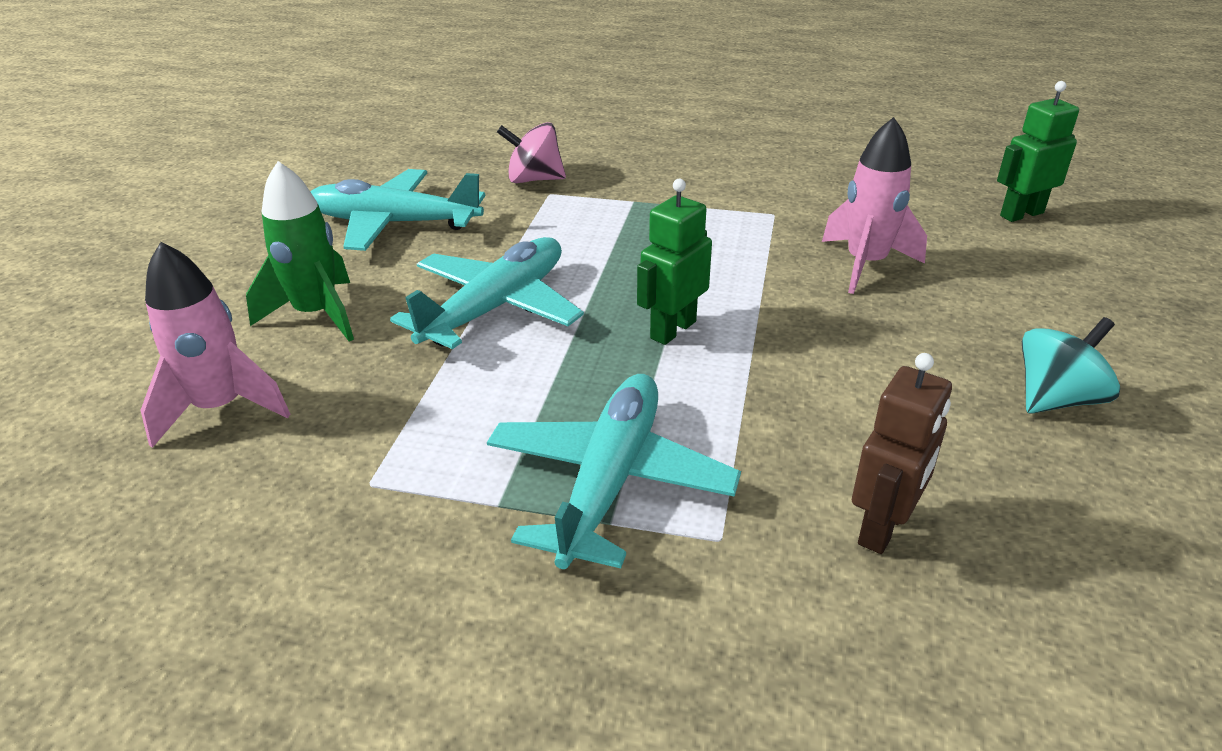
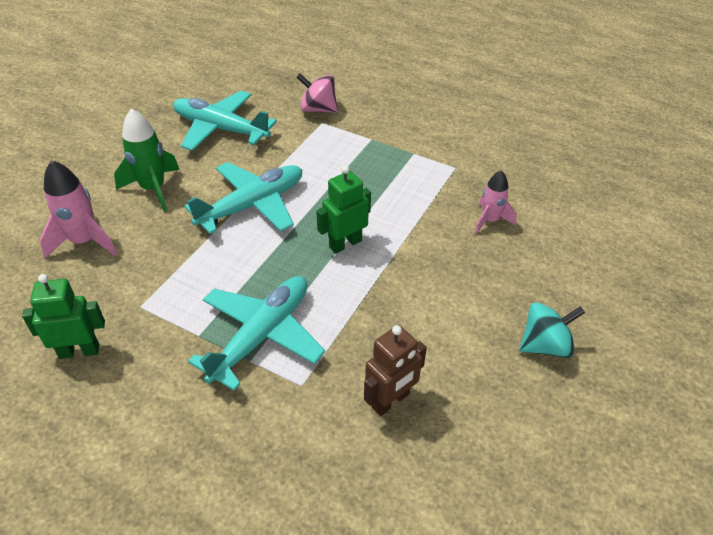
camera: 15 degrees right, 10 degrees up
(865, 264) = (490, 220): pink rocket -> pink rocket, size x0.65
(1021, 214) = (621, 201): green robot -> green robot (79, 351)

